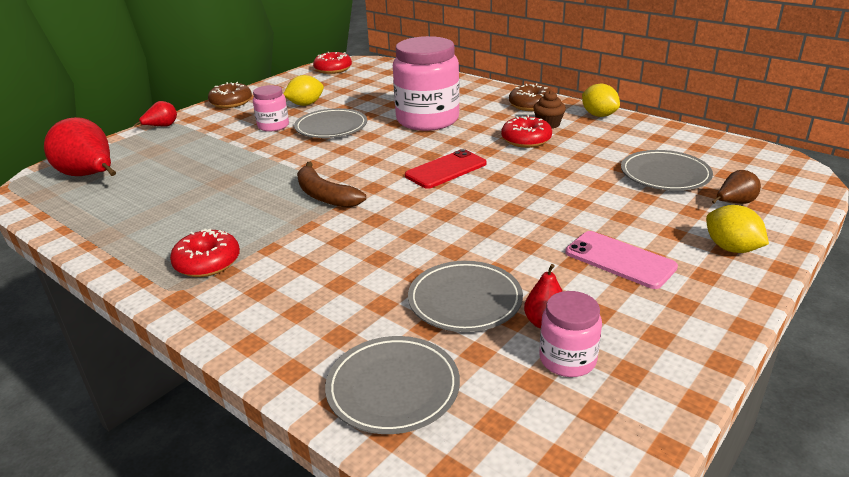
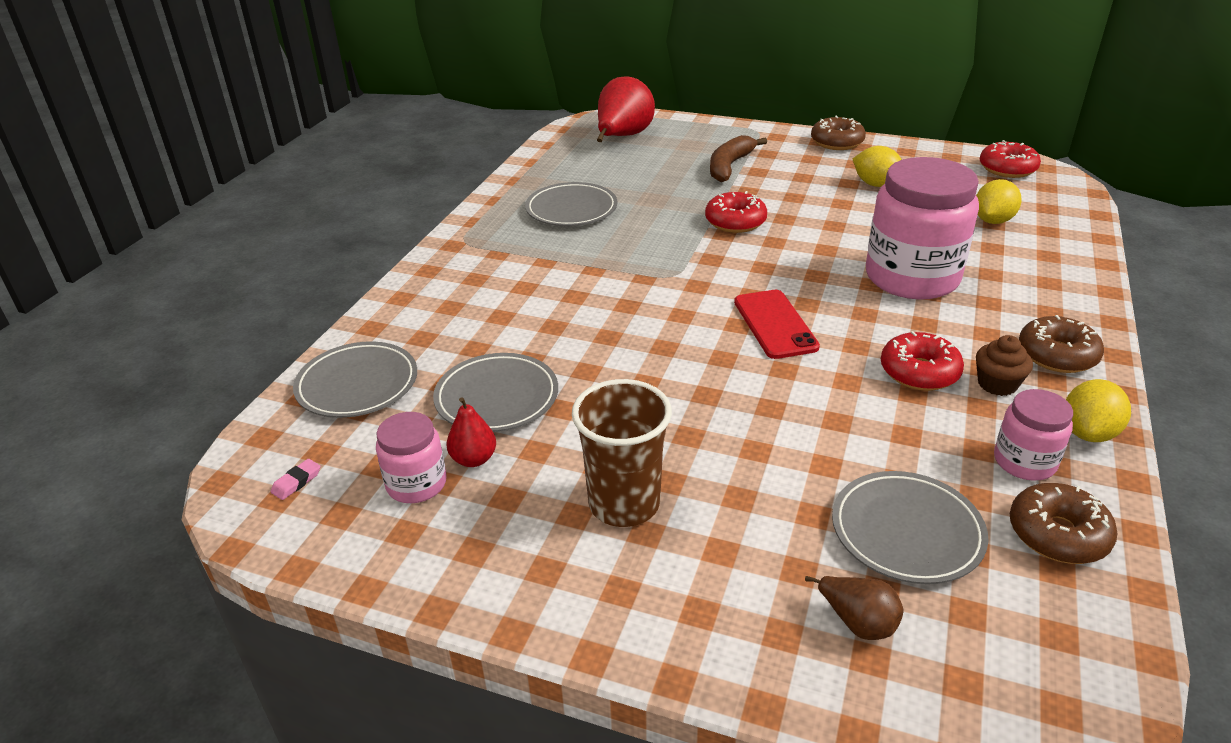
camera: 70 degrees right, 5 degrees up
(162, 127) = (744, 130): red pear -> none
(207, 263) = (508, 240): red donut -> red donut (735, 222)
(273, 126) = (799, 184): pink jar -> pink jar (1024, 462)
(325, 196) = (659, 262): brown banana -> brown banana (729, 166)
(331, 127) = (826, 218): grey plate -> grey plate (571, 209)
(446, 170) = (774, 324): red phone -> red phone turned 45 degrees clockwise
(539, 444) = (296, 482): none -> pink eraser
(620, 260) = (624, 504): pink phone -> brown cup
(673, 141) = (1057, 534): none -> brown donut
(731, 248) = (705, 618): yellow lemon -> yellow lemon (992, 221)

